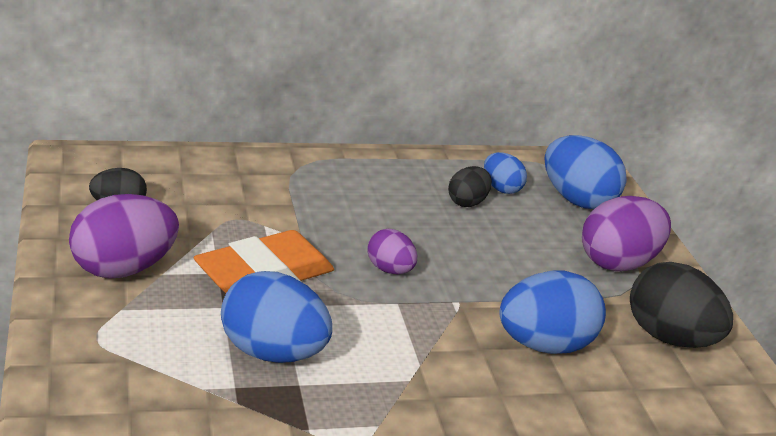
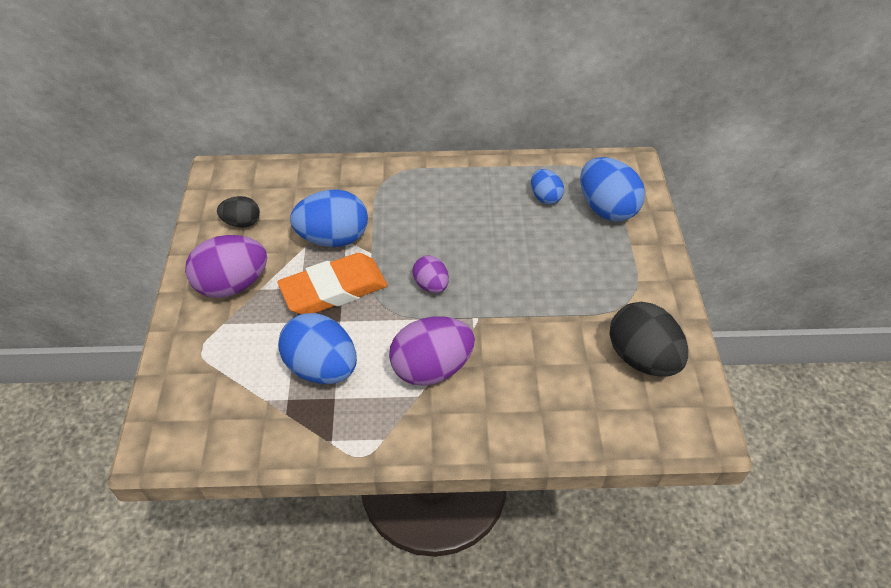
camera: 15 degrees right, 20 degrees up
(467, 202) = (512, 213): black egg -> none
(544, 345) = (534, 364): blue egg -> blue egg (333, 238)
(618, 263) = (621, 277): purple egg -> purple egg (431, 368)

